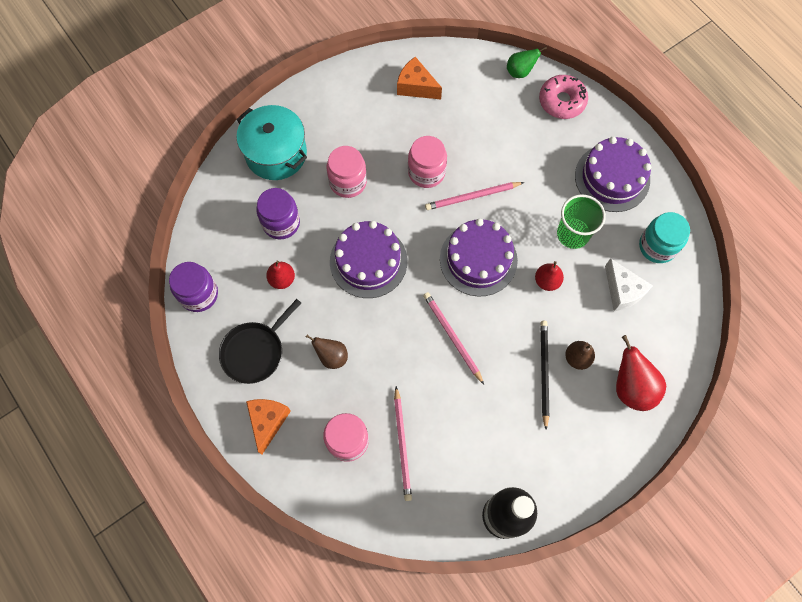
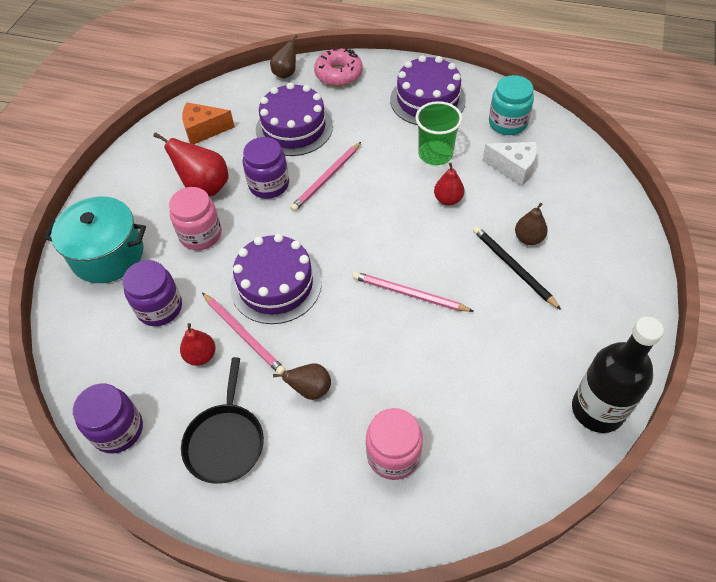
camera: 35 degrees left, 15 degrees down
(268, 422) = (295, 500): orange cheese -> none
(402, 445) = (449, 418): pink pencil -> pink pencil (243, 335)
(426, 172) = (269, 185): pink jar -> purple jar
(478, 259) = (375, 220): purple cake -> purple cake (294, 128)
(520, 72) = (286, 73): green pear -> brown pear
(631, 387) = (591, 230): red pear -> red pear (204, 187)

